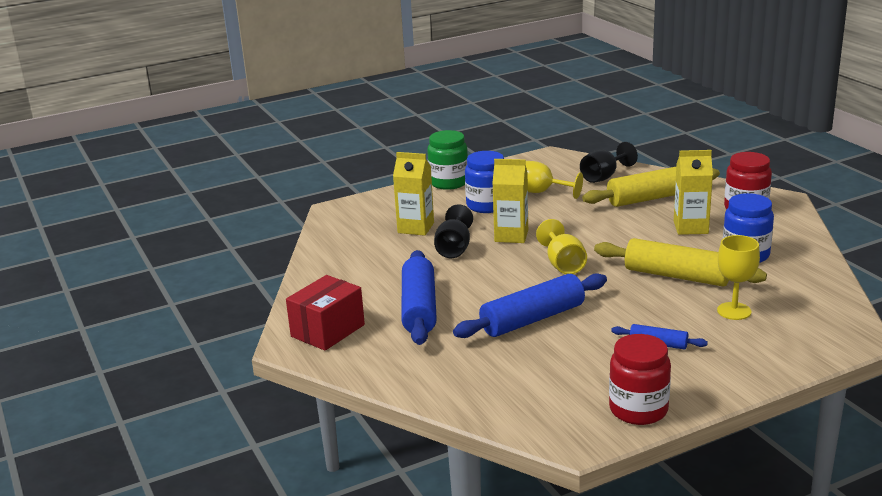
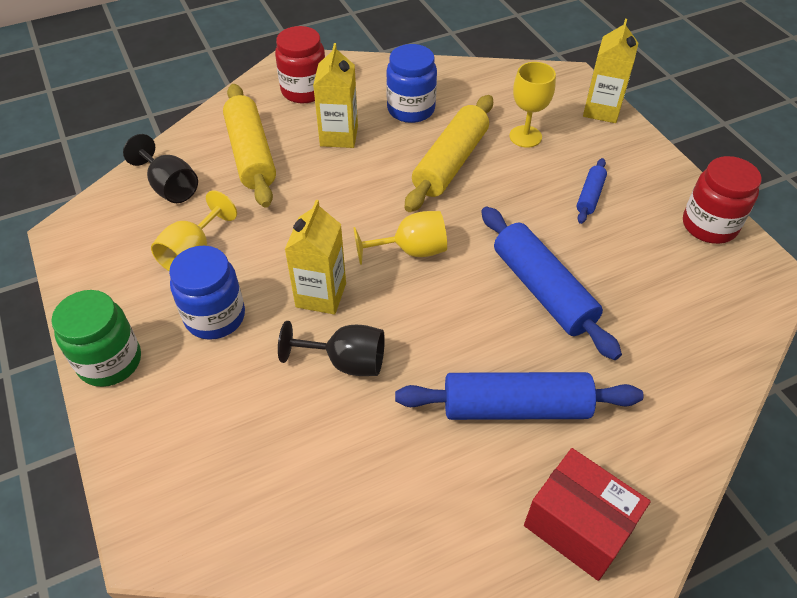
camera: 90 degrees left, 25 degrees up
(416, 228) = (265, 410): yellow carton -> yellow carton (601, 110)

